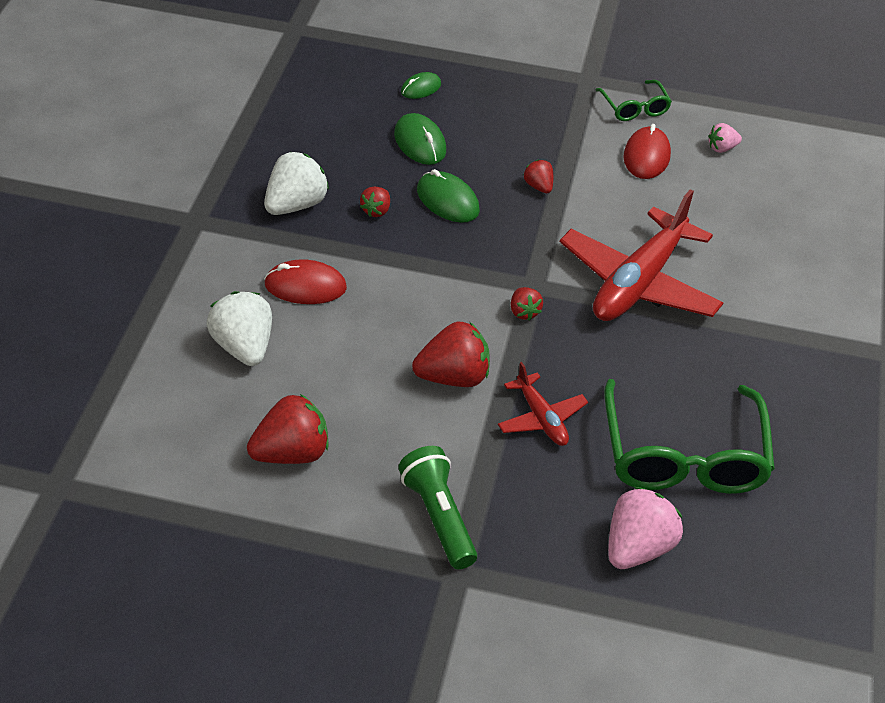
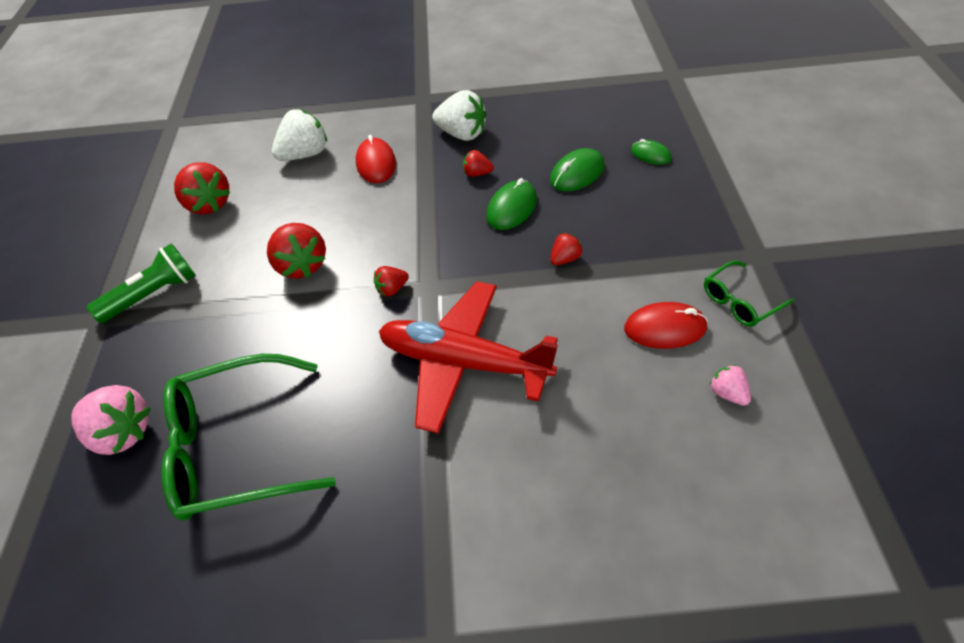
camera: 80 degrees right, 5 degrees up
(541, 418) = (266, 331): red plane -> none

